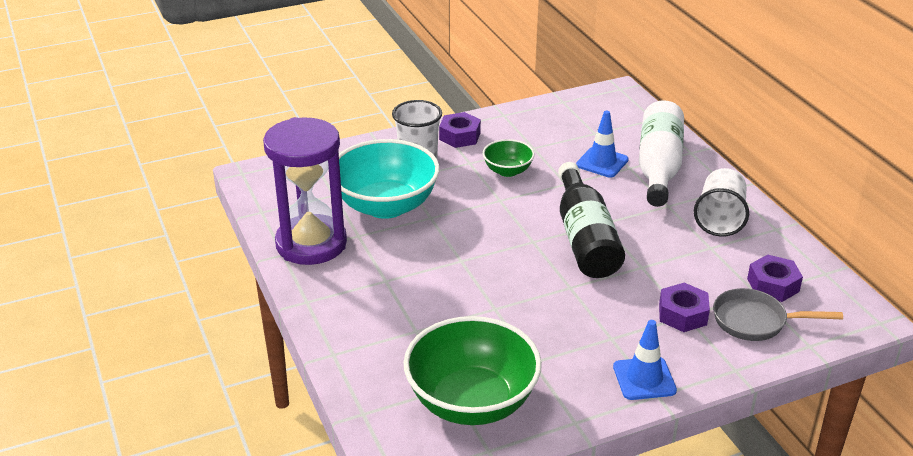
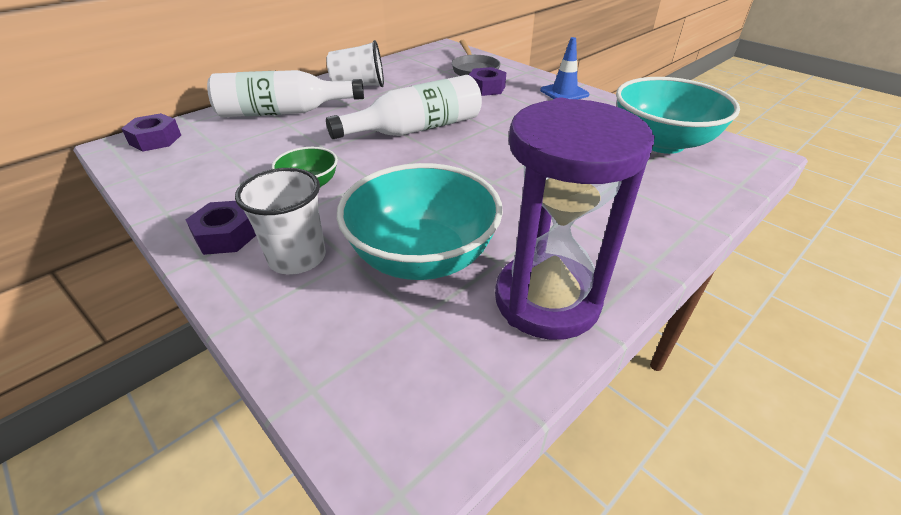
camera: 110 degrees left, 5 degrees up
(472, 402) = (662, 142): green bowl -> turquoise bowl
(585, 238) = (416, 129): black bottle -> white bottle
(602, 162) = (280, 137): blue traffic cone -> none
(773, 285) = (431, 67): purple nut -> purple nut (155, 140)

